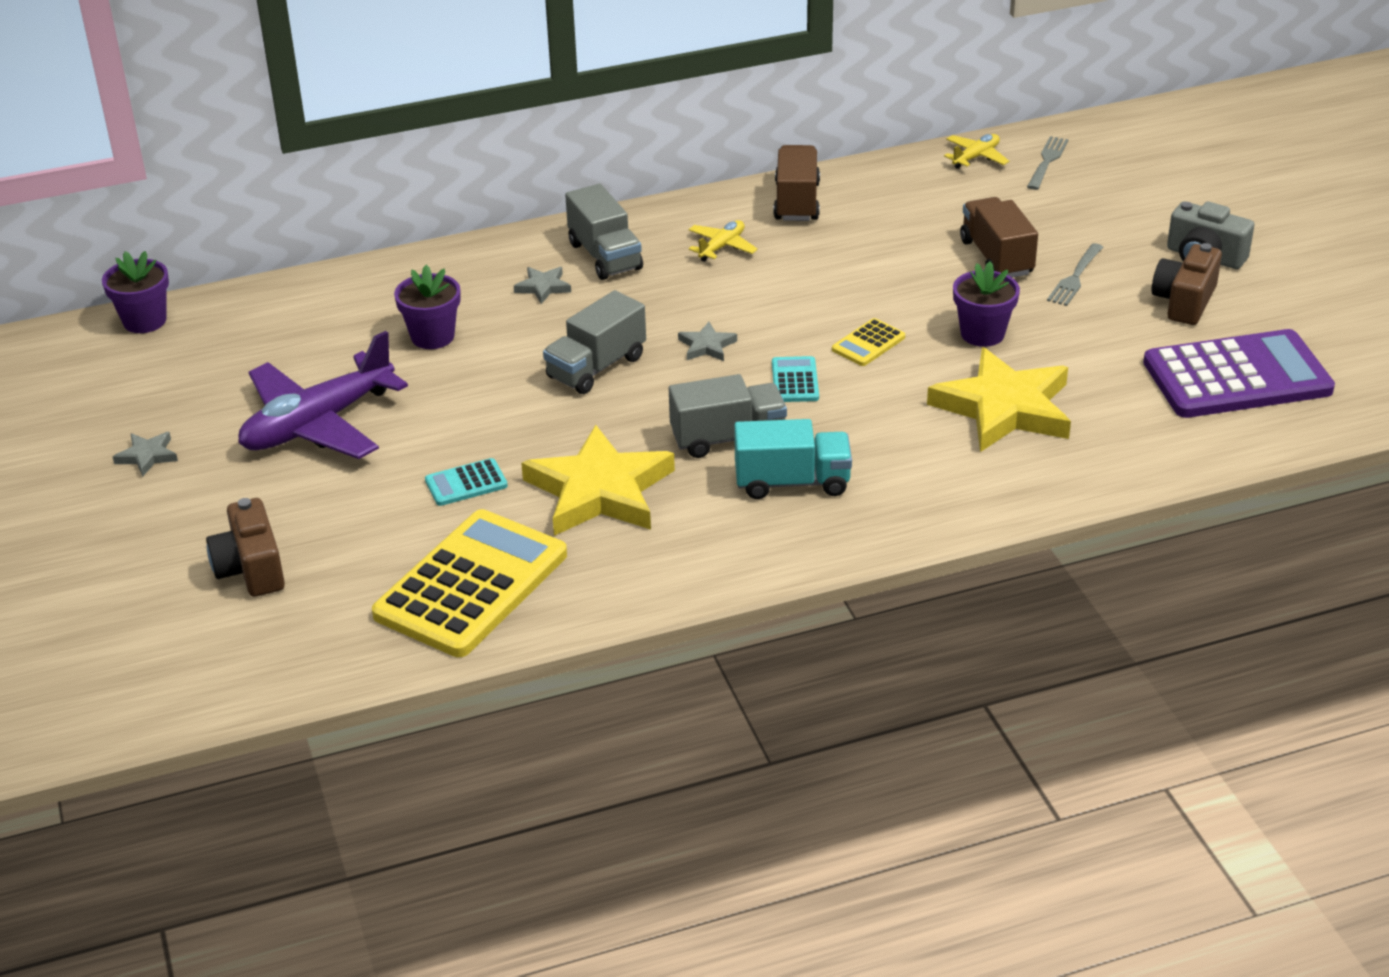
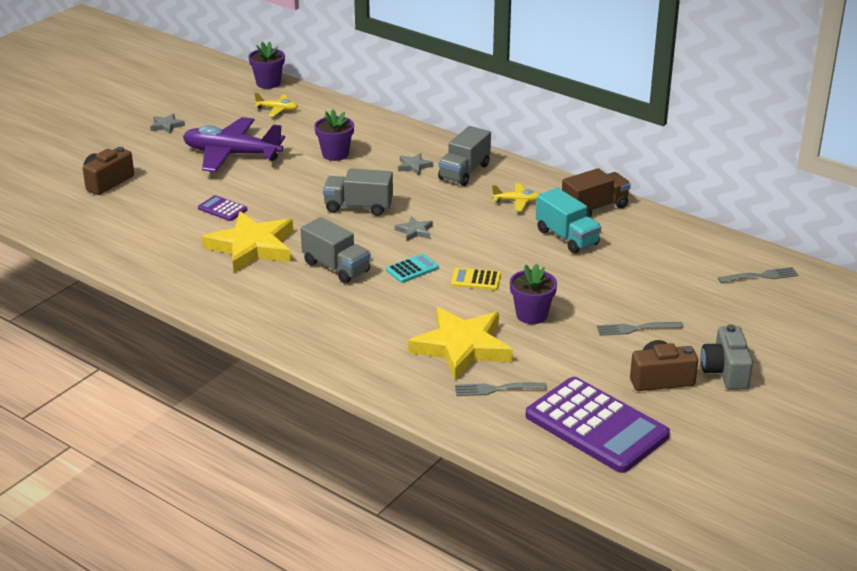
camera: 55 degrees right, 5 degrees down
(466, 483) = (222, 209): turquoise calculator -> purple calculator
(471, 585) = (143, 241): yellow calculator -> none
(792, 482) = (316, 300): turquoise truck -> turquoise truck (566, 237)
(976, 157) = (729, 249): yellow plane -> yellow plane (277, 109)
(996, 257) = (622, 293): brown truck -> none
(1111, 416) = (496, 389): none -> grey fork

